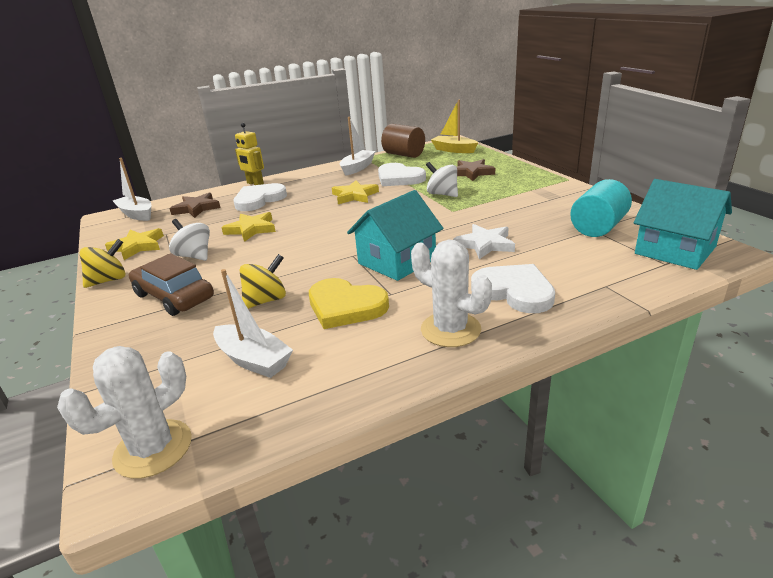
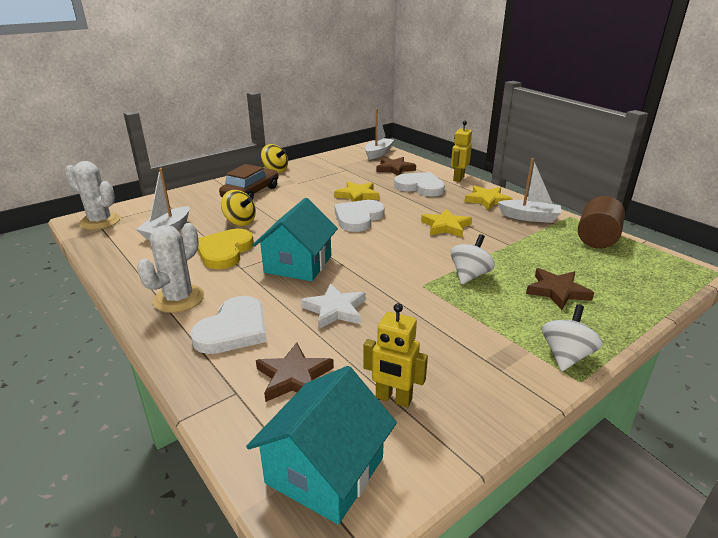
camera: 75 degrees right, 0 degrees up
(138, 246) = (324, 166): yellow star -> yellow star (487, 200)
(194, 256) = (309, 186): white spinning top -> white spinning top (566, 356)
(397, 261) = (298, 264): turquoise house -> turquoise house turned 75 degrees clockwise
(399, 178) = (509, 244): white heart -> white heart (358, 218)
(453, 150) = (646, 272): yellow boat -> none
(581, 261) = (294, 377): none -> brown star
(598, 227) = (393, 399): turquoise cylinder -> yellow robot

